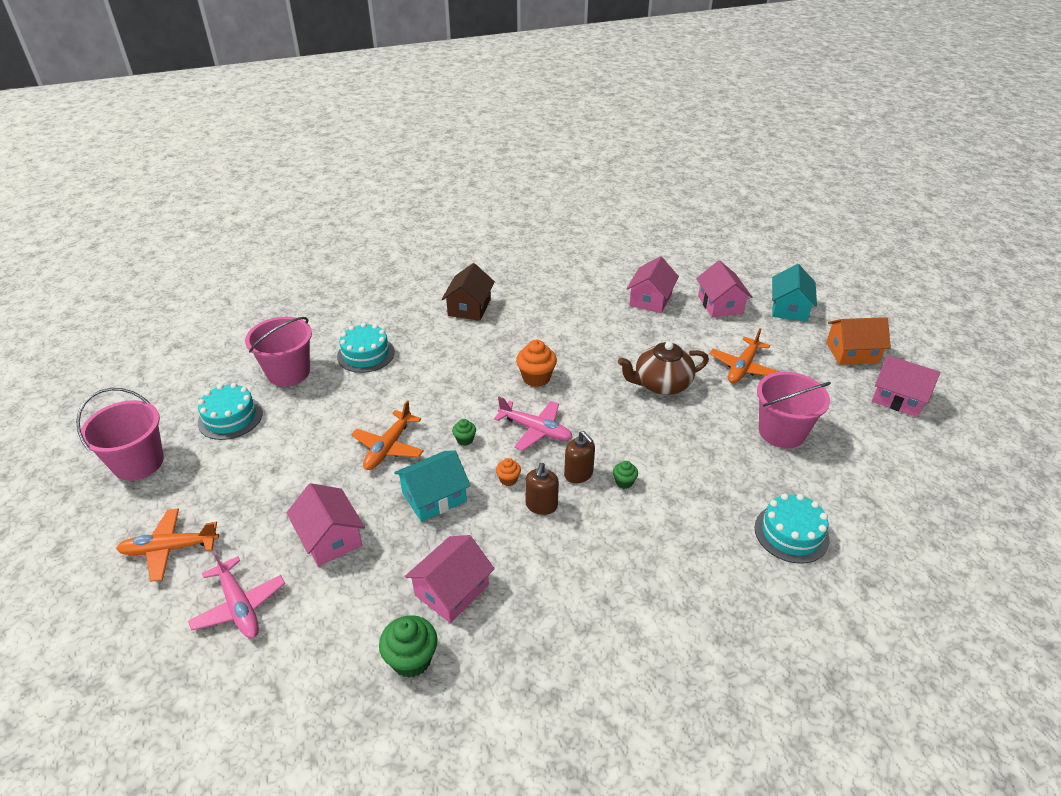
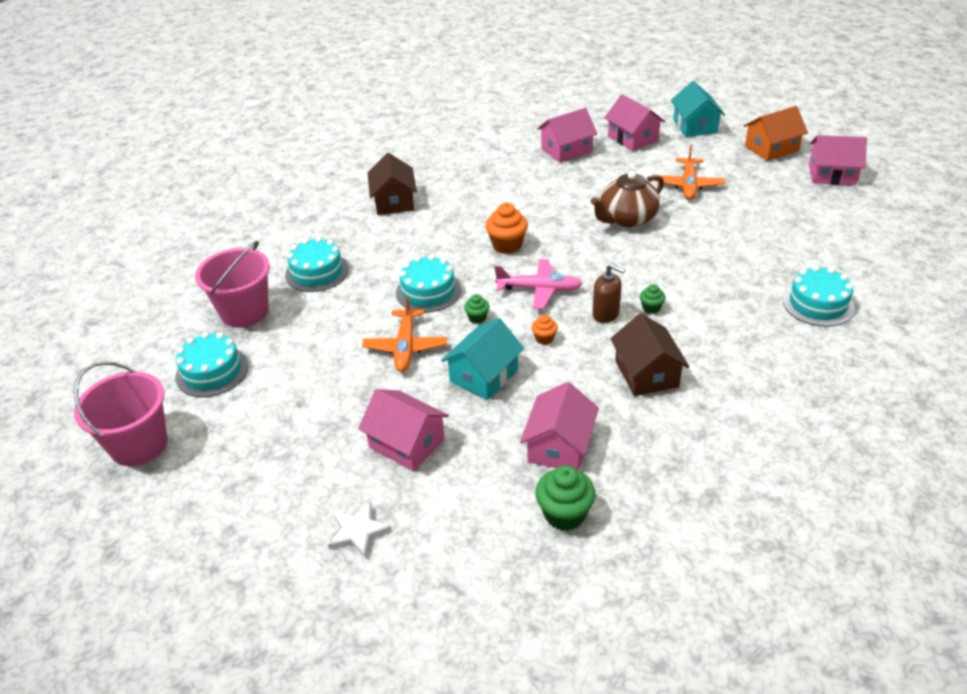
camera: 20 degrees left, 0 degrees up
(170, 549) = (241, 509): orange plane -> none
(239, 606) = (358, 532): pink plane -> white star
(441, 401) = (428, 291): none -> turquoise cake
(541, 505) = (591, 350): brown soap dispenser -> none
(576, 547) = (646, 373): none -> brown house
(650, 299) = (566, 150): pink house -> pink house turned 60 degrees clockwise
(781, 432) = (756, 228): pink bucket -> none

